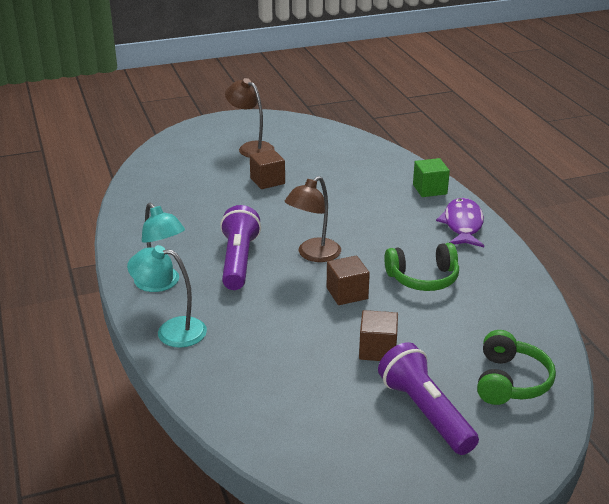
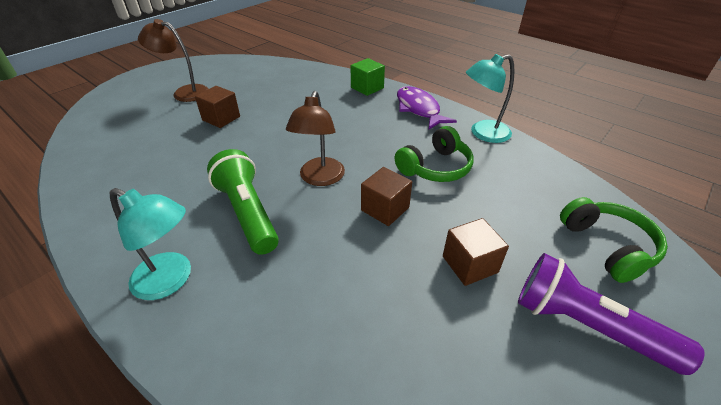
camera: 30 degrees left, 10 degrees up
(171, 331) = (223, 349): turquoise lamp -> turquoise lamp (483, 133)
(239, 261) = (248, 213): purple flashlight -> green flashlight

